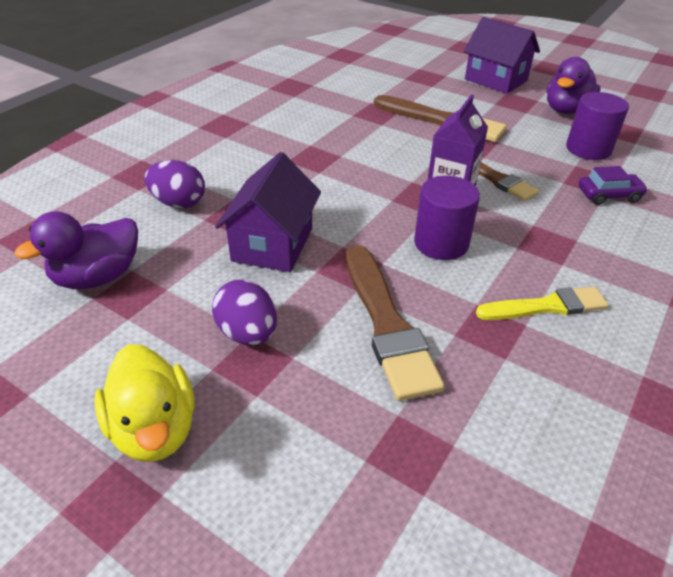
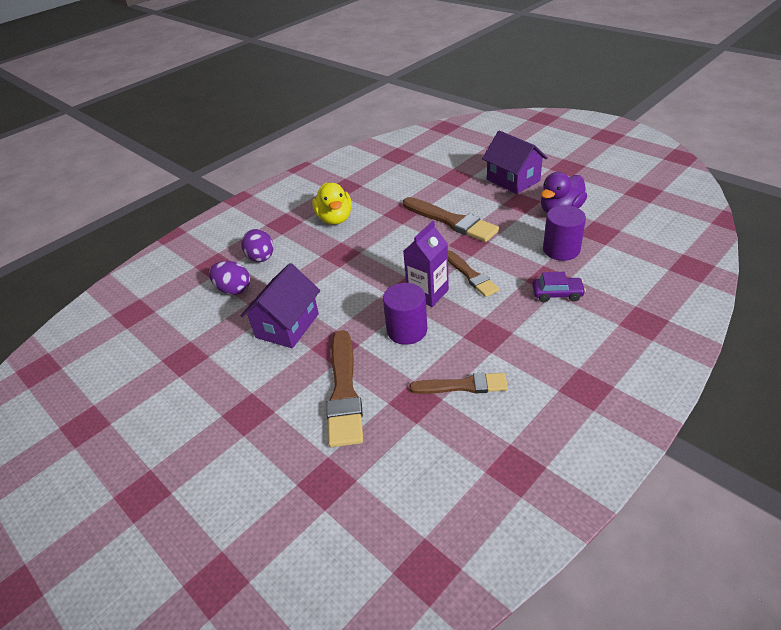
camera: 15 degrees right, 0 degrees up
(98, 277) = (168, 345): purple duck -> none
(155, 429) = (177, 452): yellow duck -> yellow duck (335, 219)
(248, 333) = (250, 392): purple egg -> purple egg (261, 258)
(546, 306) = (463, 385): yellow brush -> brown brush

